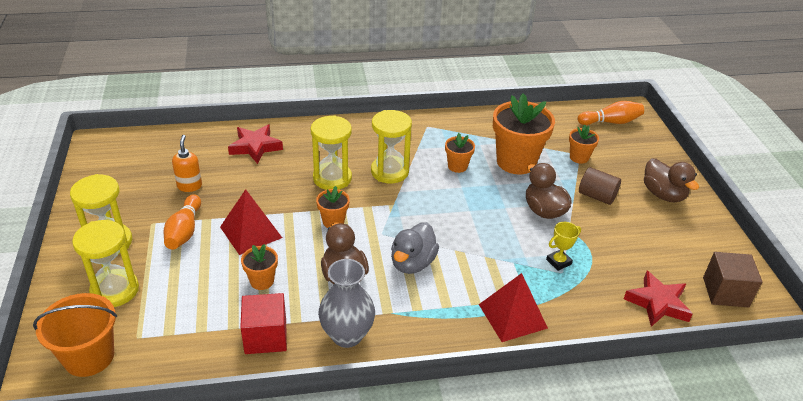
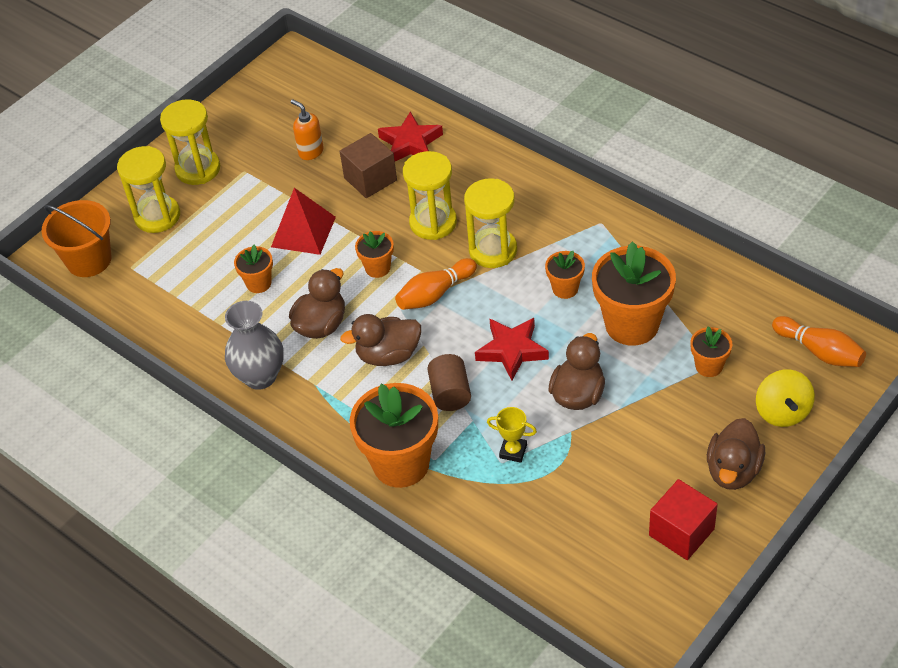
camera: 55 degrees right, 10 degrees up
(184, 231) = (258, 195): orange bowling pin -> orange bowling pin (435, 294)
(189, 186) = (310, 152): orange soap dispenser -> orange soap dispenser turned 90 degrees counterclockwise
(265, 336) = (207, 332): red cube -> red cube (681, 532)
(412, 263) = (388, 355): grey duck -> brown duck
(512, 316) = (401, 463): red pyramid -> orange flower pot
(596, 196) = (656, 419): brown cylinder -> brown cylinder (450, 393)
(639, 156) = (782, 412): none -> yellow spinning top
(657, 303) = (542, 557): red star -> red star (512, 350)
(725, 292) = (624, 603): brown cube -> brown cube (370, 179)

